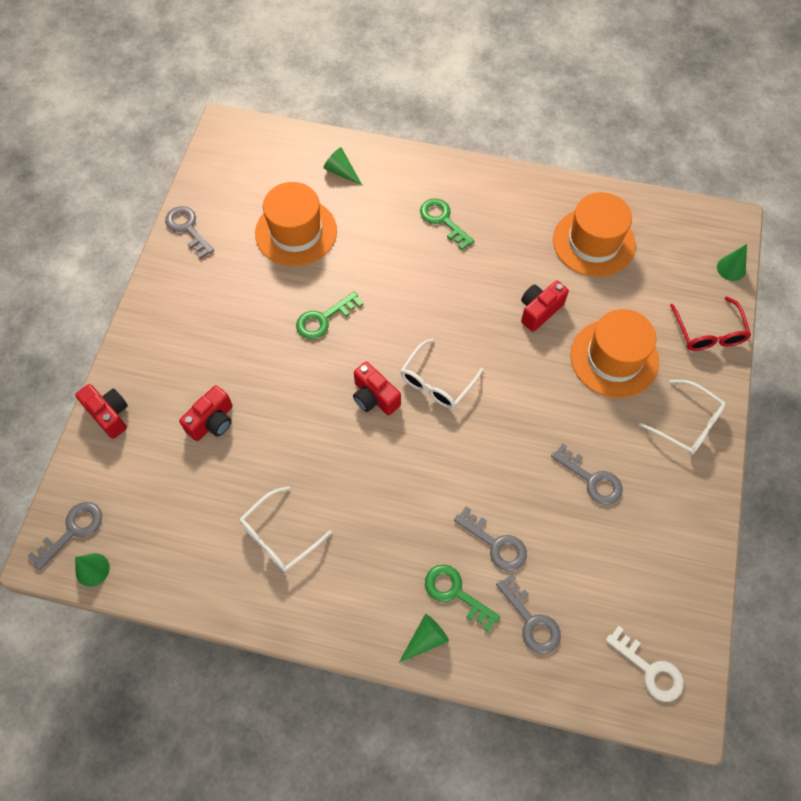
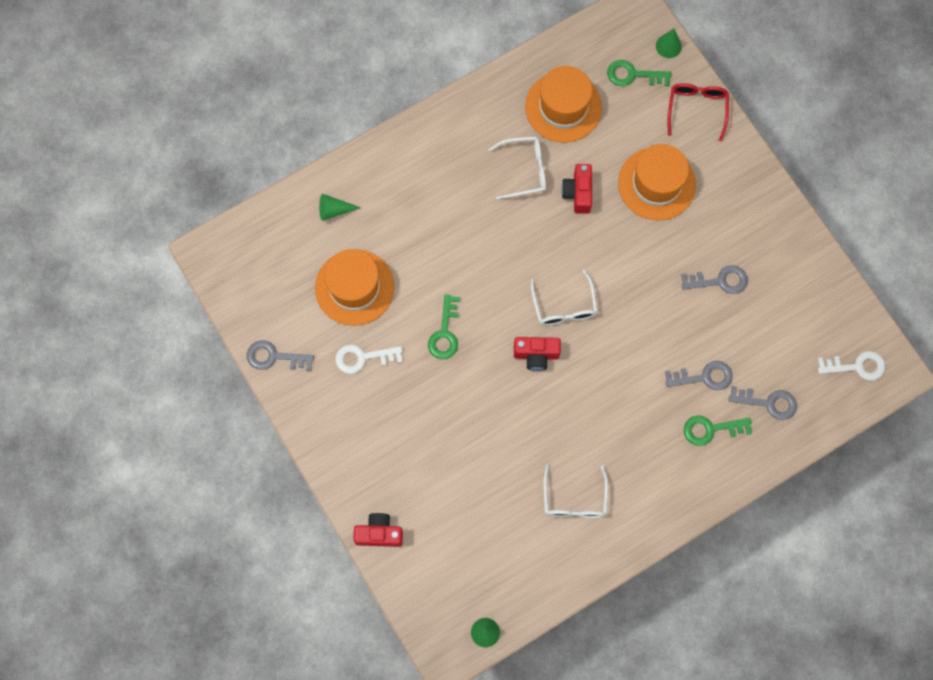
camera: 45 degrees left, 10 degrees up
(72, 531) = (445, 624): grey key -> none
(212, 422) = (451, 472): red camera -> none
(246, 283) = (363, 358): none -> white key
(425, 639) = (721, 473): green cone -> none
(443, 220) = (446, 183): green key -> green key (633, 75)
(687, 424) = (741, 188): white glasses -> white glasses (524, 170)
(708, 332) = (697, 109): red glasses -> red glasses turned 120 degrees counterclockwise

